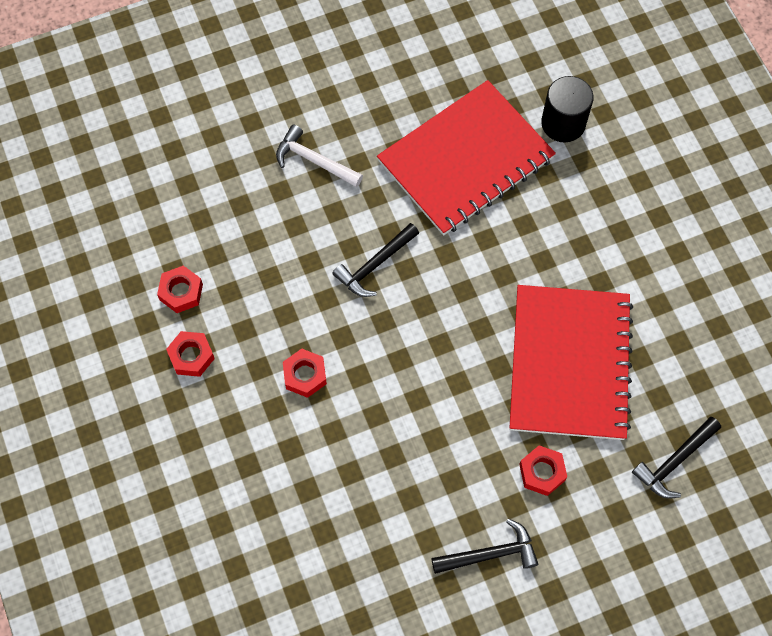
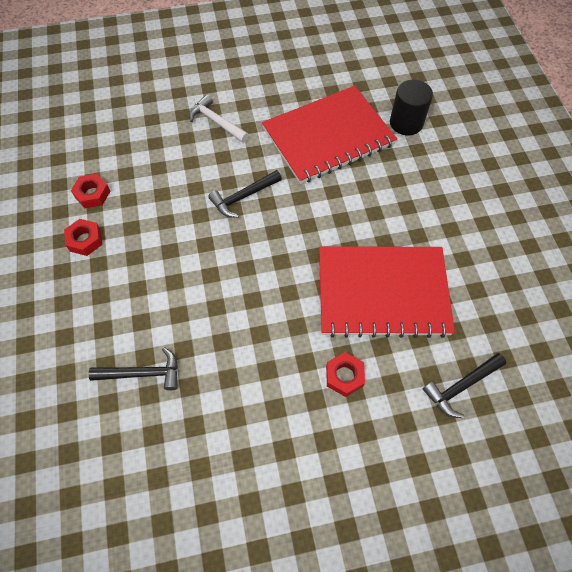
camera: 10 degrees right, 5 degrees down
(305, 375) = (168, 268): red nut -> none
(490, 554) = (286, 439): black hammer -> black hammer (143, 373)
(569, 363) = (382, 292): red notebook -> red notebook turned 75 degrees clockwise

